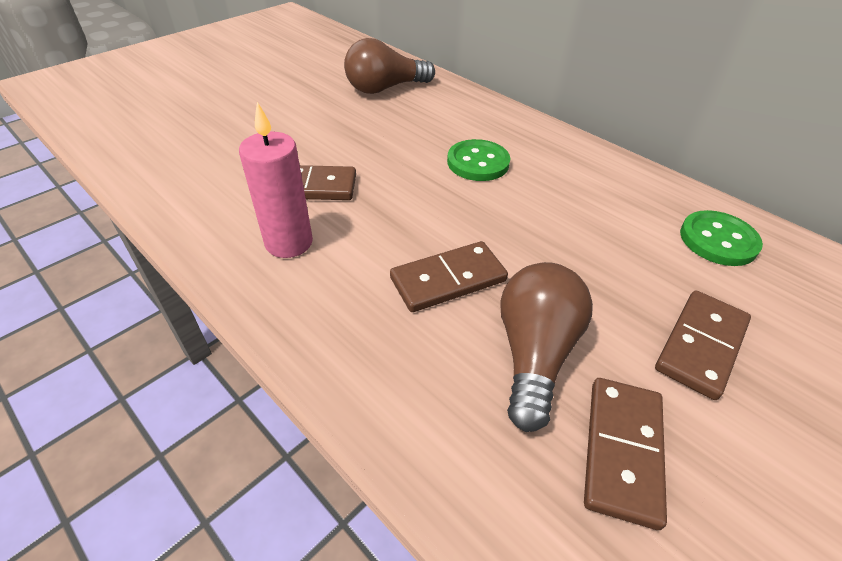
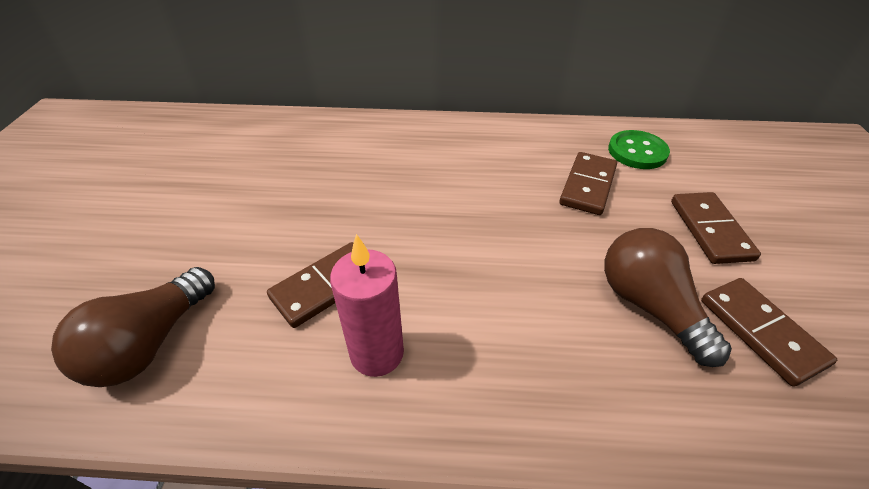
camera: 40 degrees left, 0 degrees up
(385, 88) = (274, 150): brown light bulb -> brown light bulb (150, 343)
(448, 280) = (535, 291): brown domino -> brown domino (588, 186)
(478, 162) = (436, 178): green button -> none

